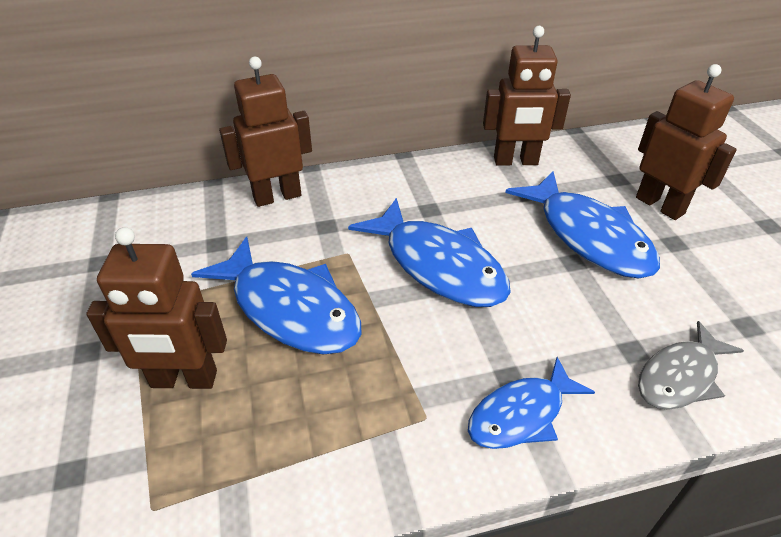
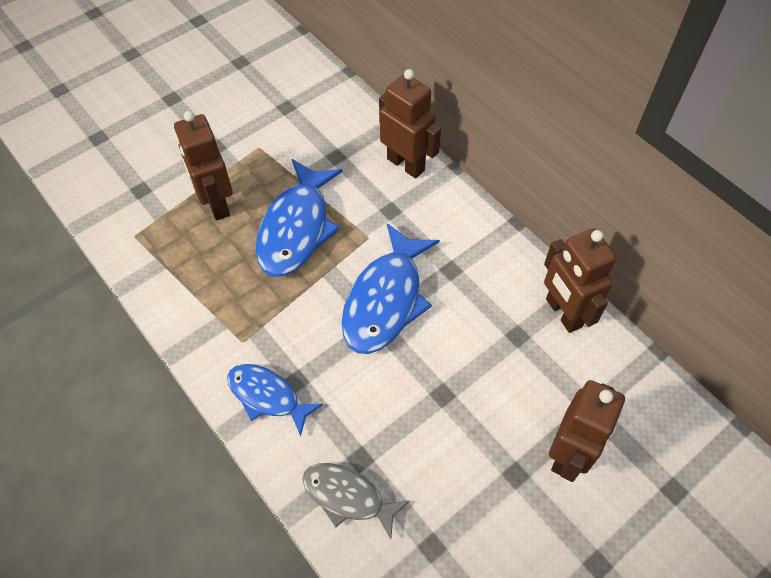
camera: 65 degrees right, 15 degrees up
(588, 236) = (483, 400): blue fish -> none

